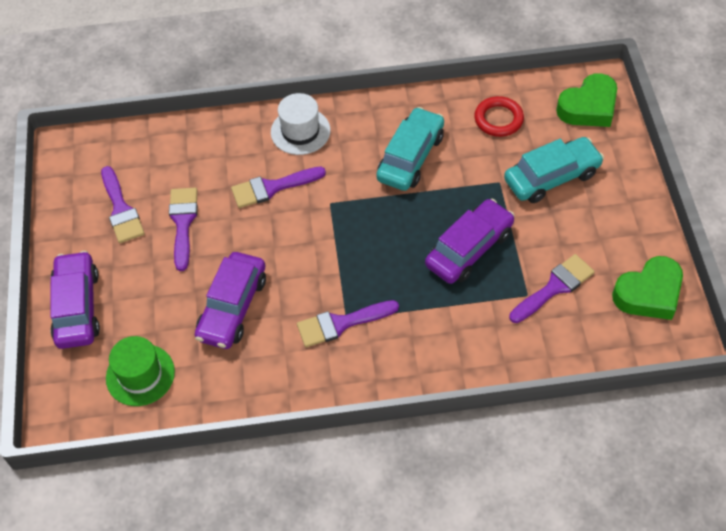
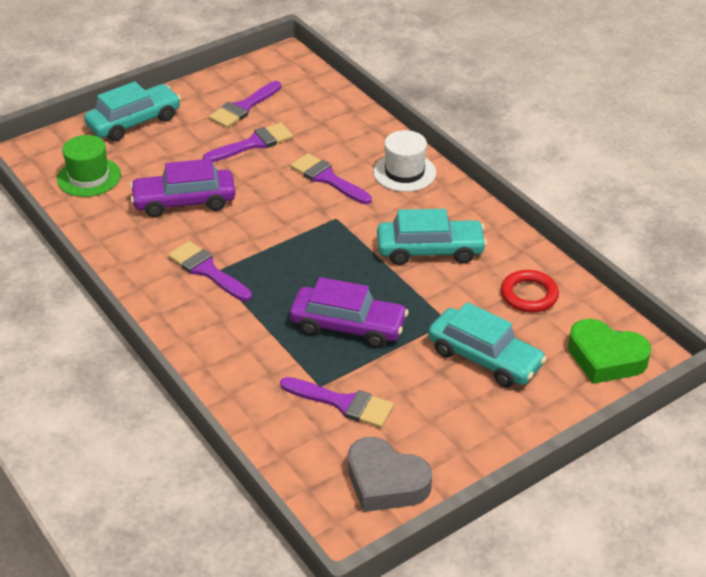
camera: 60 degrees right, 15 degrees down
(77, 307) = (134, 122): purple car -> turquoise car
(649, 293) = (385, 482): green heart -> grey heart

